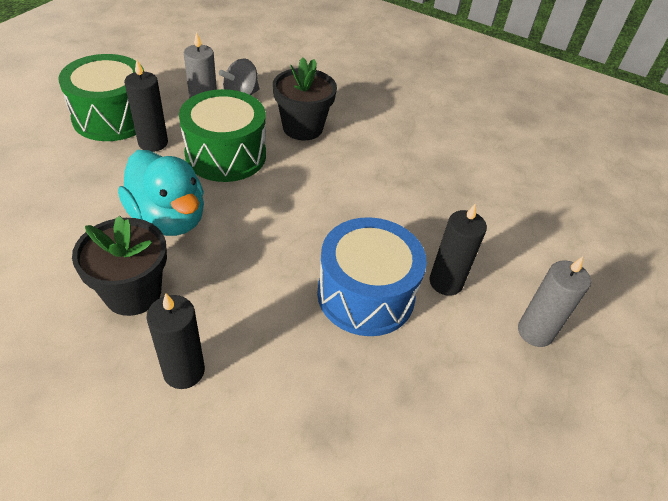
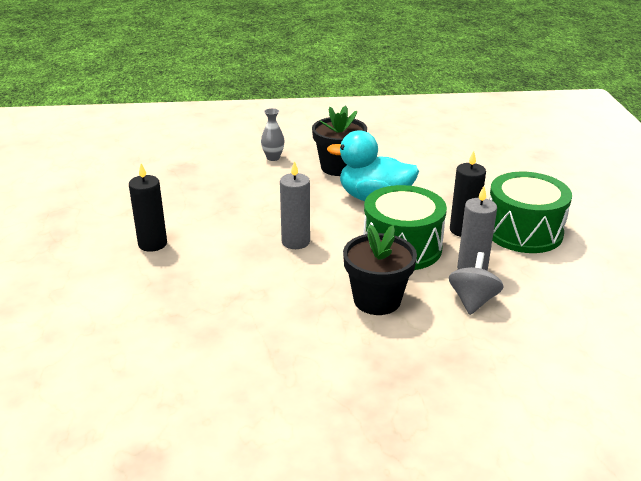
camera: 150 degrees right, 15 degrees down
(184, 371) = (273, 158): black candle -> grey vase
(365, 294) = (205, 216): blue drum -> none
(535, 332) = (73, 244): grey candle -> grey candle (295, 242)

